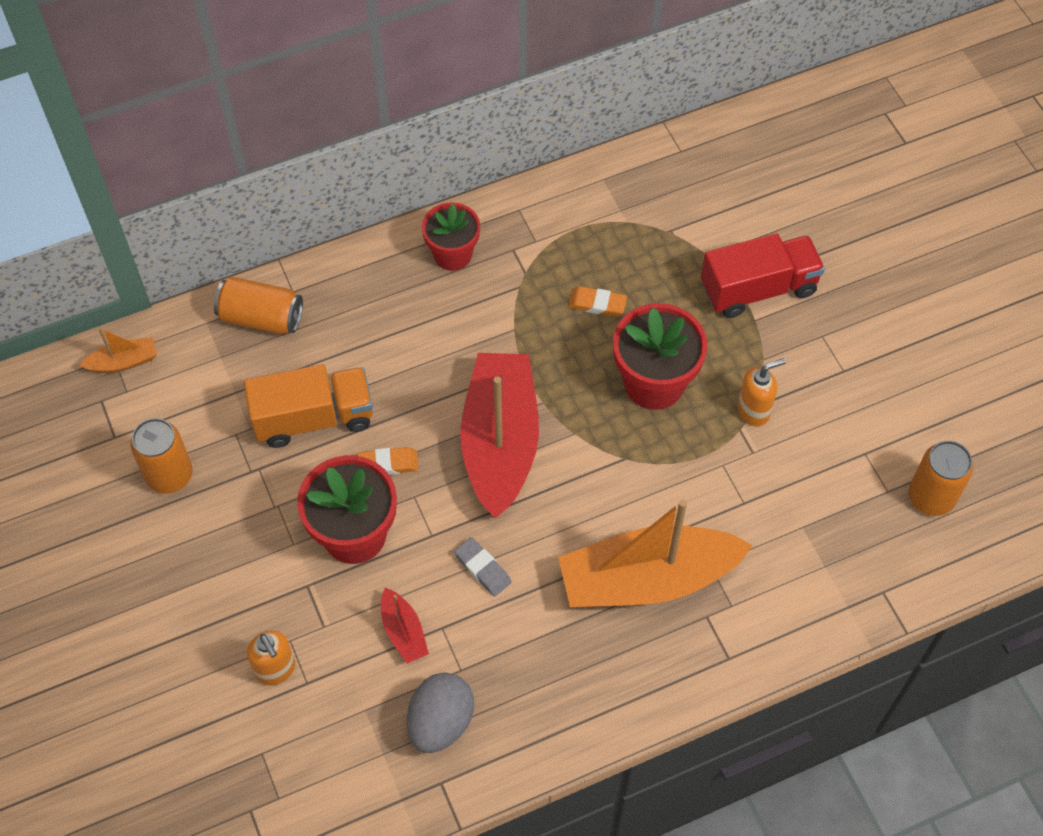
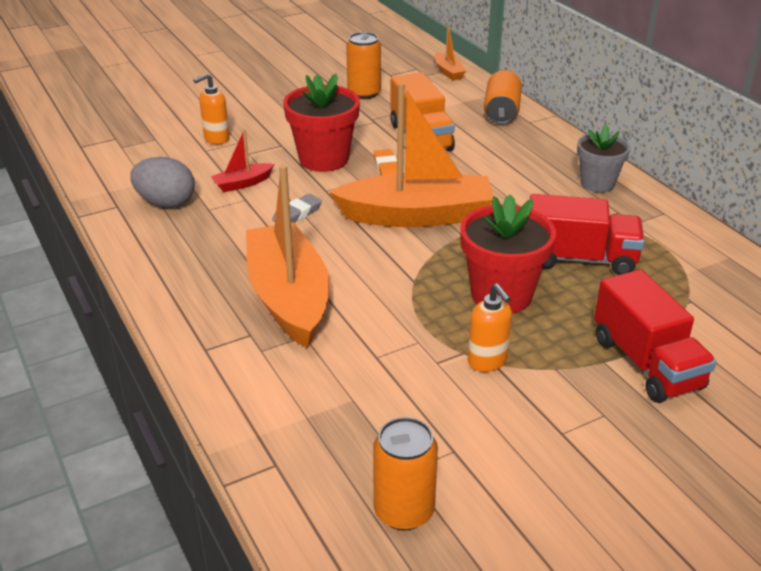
camera: 85 degrees right, 25 degrees down
(452, 254) = (597, 184): red flower pot -> grey flower pot
(500, 443) = (416, 216): red boat -> orange boat
(597, 304) = (579, 259): orange eraser -> red truck

